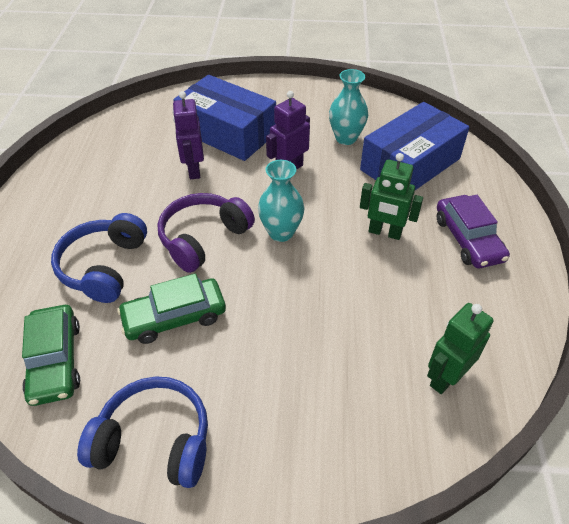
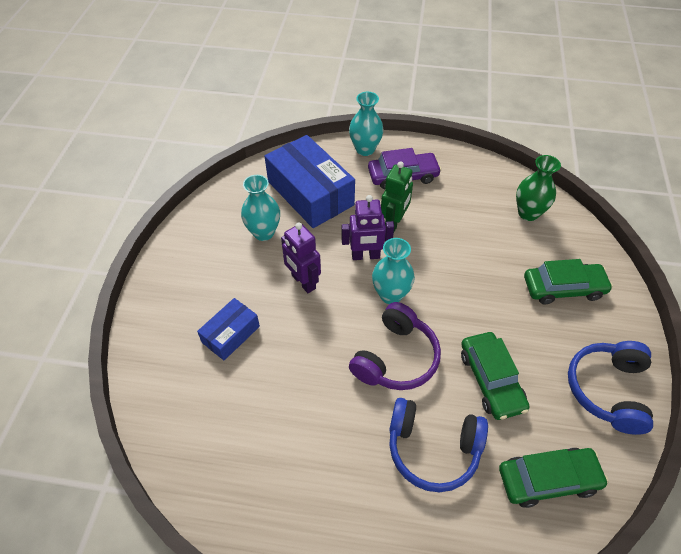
camera: 85 degrees left, 5 degrees up
(193, 170) = (291, 368): purple robot -> purple robot (365, 256)
(203, 238) = (396, 358): purple headphones -> purple headphones turned 105 degrees counterclockwise
(227, 132) = (230, 334): blue box -> blue box, size x0.53
(312, 408) = (563, 288): none -> green car
(446, 377) = (528, 213): green robot -> green vase
(501, 203) = (365, 149): none -> turquoise vase

